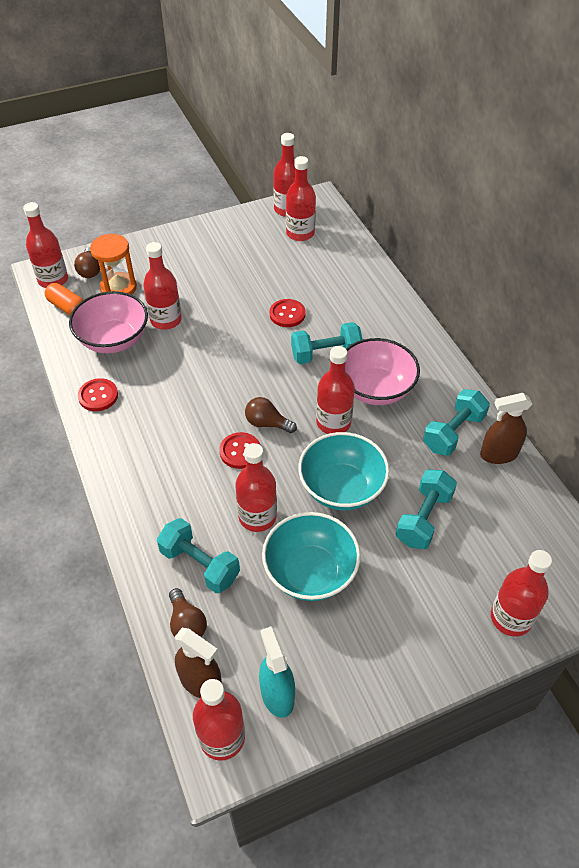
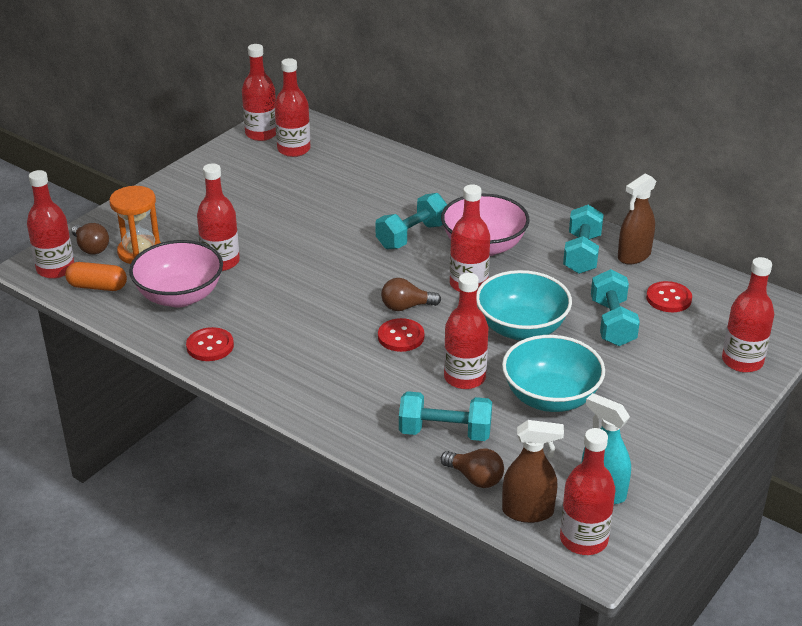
camera: 30 degrees left, 15 degrees down
(287, 314) = (344, 217): red button -> red button (668, 298)

